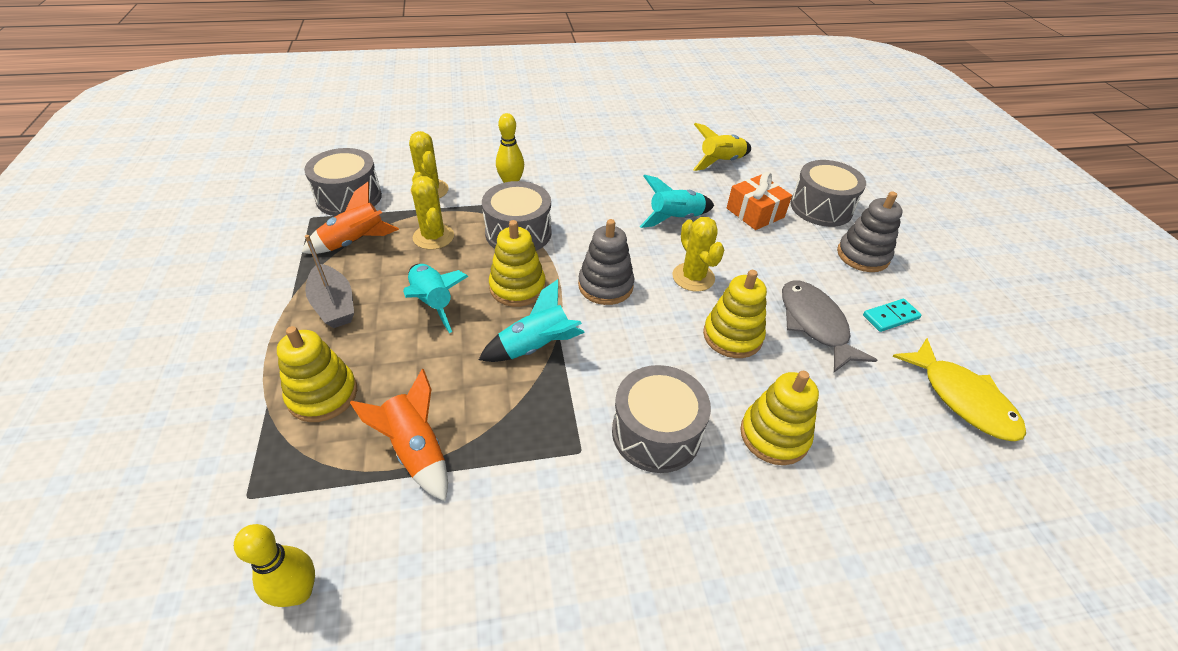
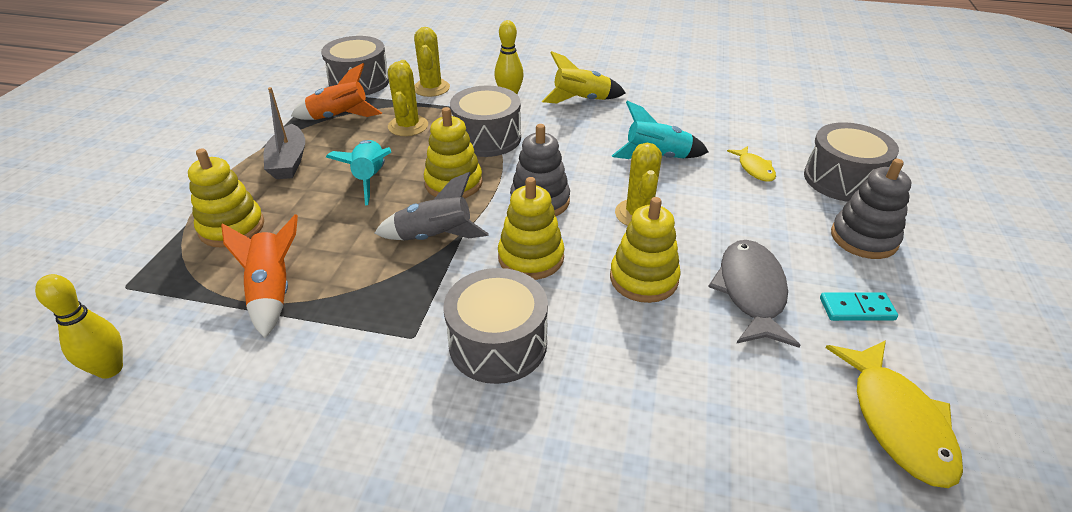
camera: 25 degrees right, 5 degrees down
(535, 347) = (435, 237): turquoise rocket -> grey rocket
(720, 162) = (747, 114): yellow rocket -> yellow rocket (581, 100)
(755, 213) = (754, 169): orange gift -> yellow fish
(774, 435) = (624, 385): yellow stacking toy -> yellow stacking toy (531, 257)

